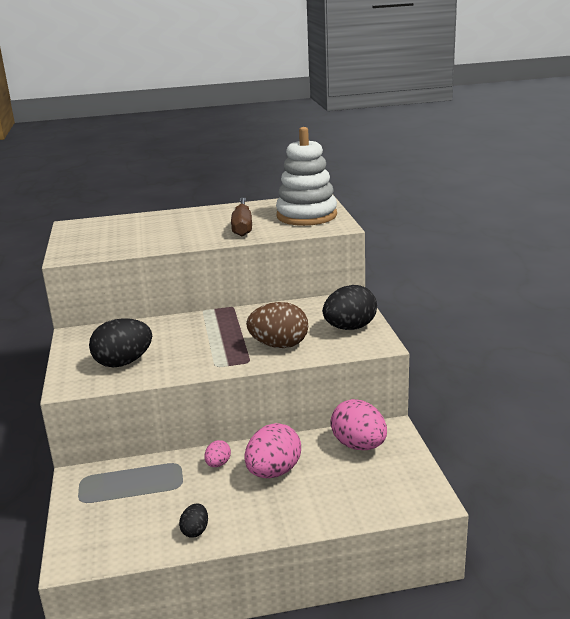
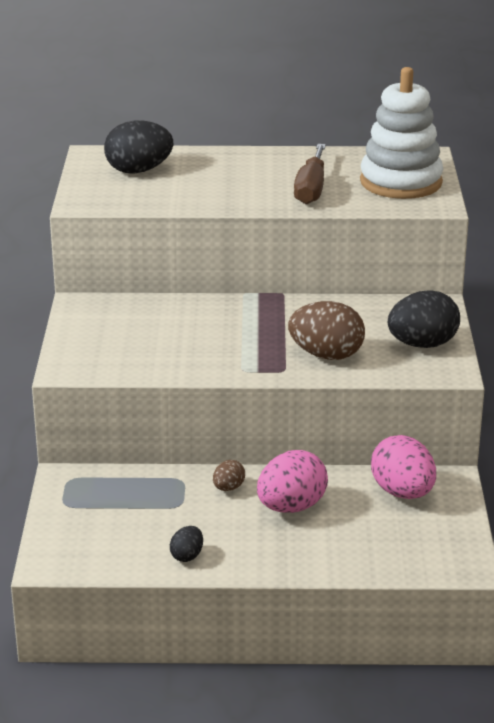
camera: 10 degrees right, 5 degrees up
(123, 363) = (133, 350): black egg -> black egg (139, 171)
(218, 464) = (228, 488): pink egg -> brown egg

